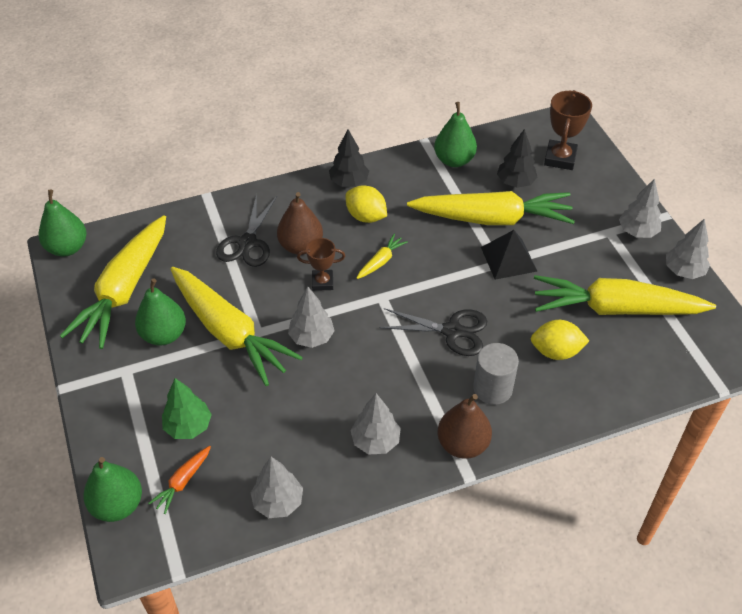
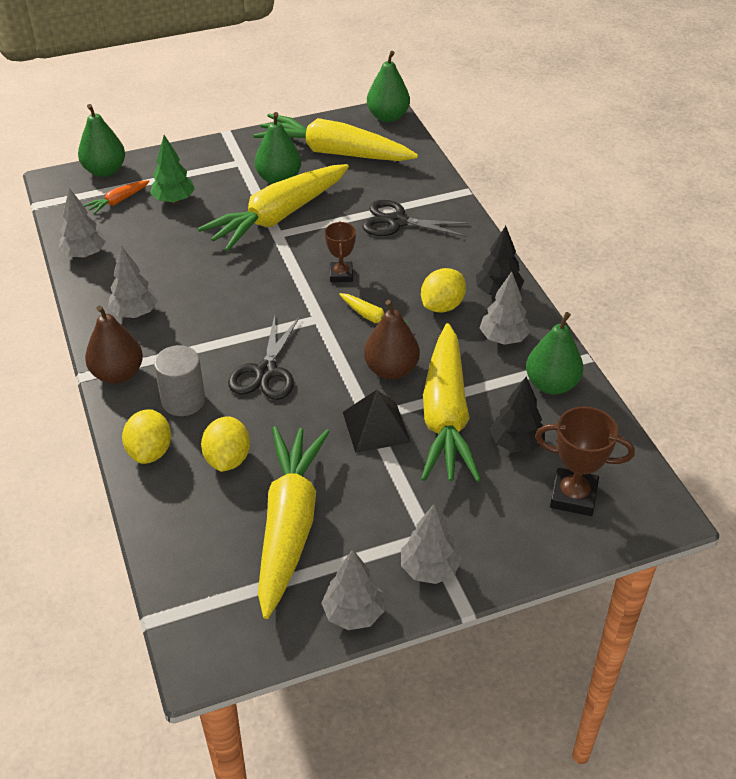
camera: 90 degrees right, 5 degrees down
(183, 482) = (118, 201): orange carrot -> orange carrot turned 75 degrees counterclockwise
(301, 246) = (393, 258): brown pear -> brown pear (391, 370)
(311, 337) = (267, 269): grey tree -> grey tree (503, 338)
(555, 407) = (150, 451): none -> yellow lemon

